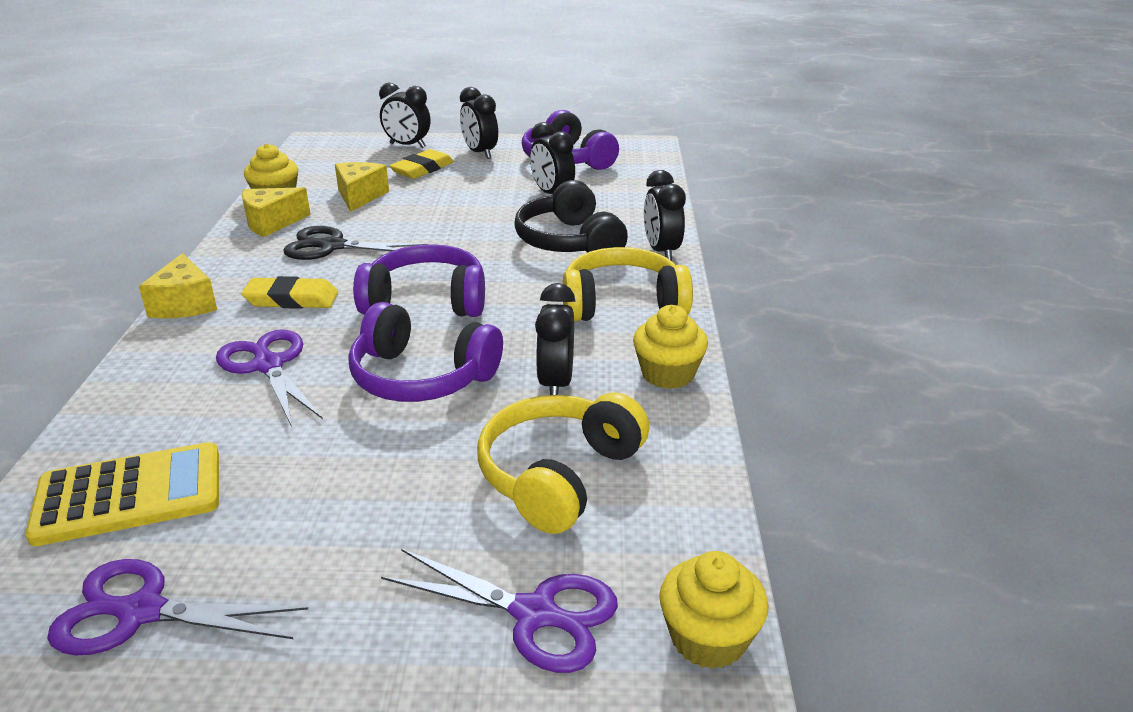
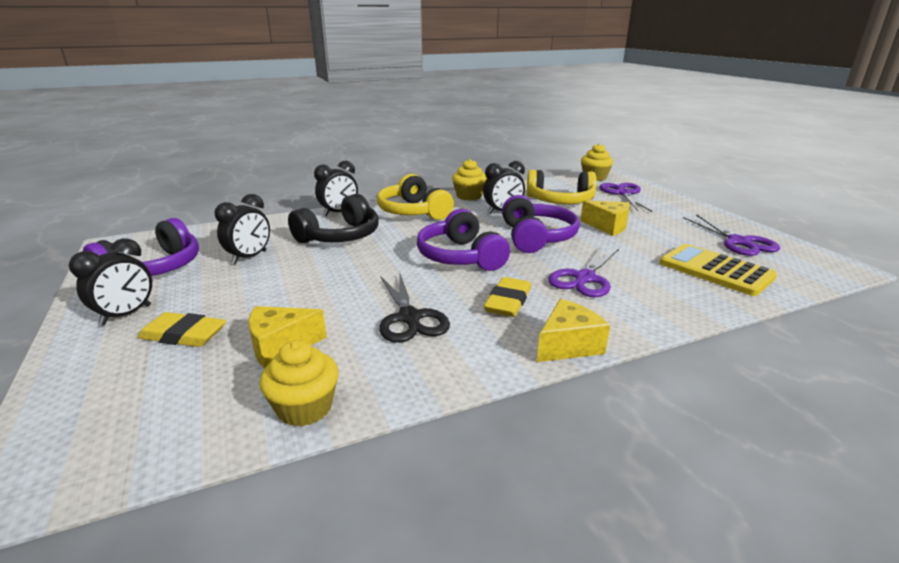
camera: 115 degrees left, 5 degrees down
(271, 223) = (381, 375): yellow cheese -> yellow cheese (608, 226)
(291, 299) = (508, 301): yellow eraser -> yellow eraser turned 45 degrees clockwise
(407, 146) = (82, 374): black clock -> none

